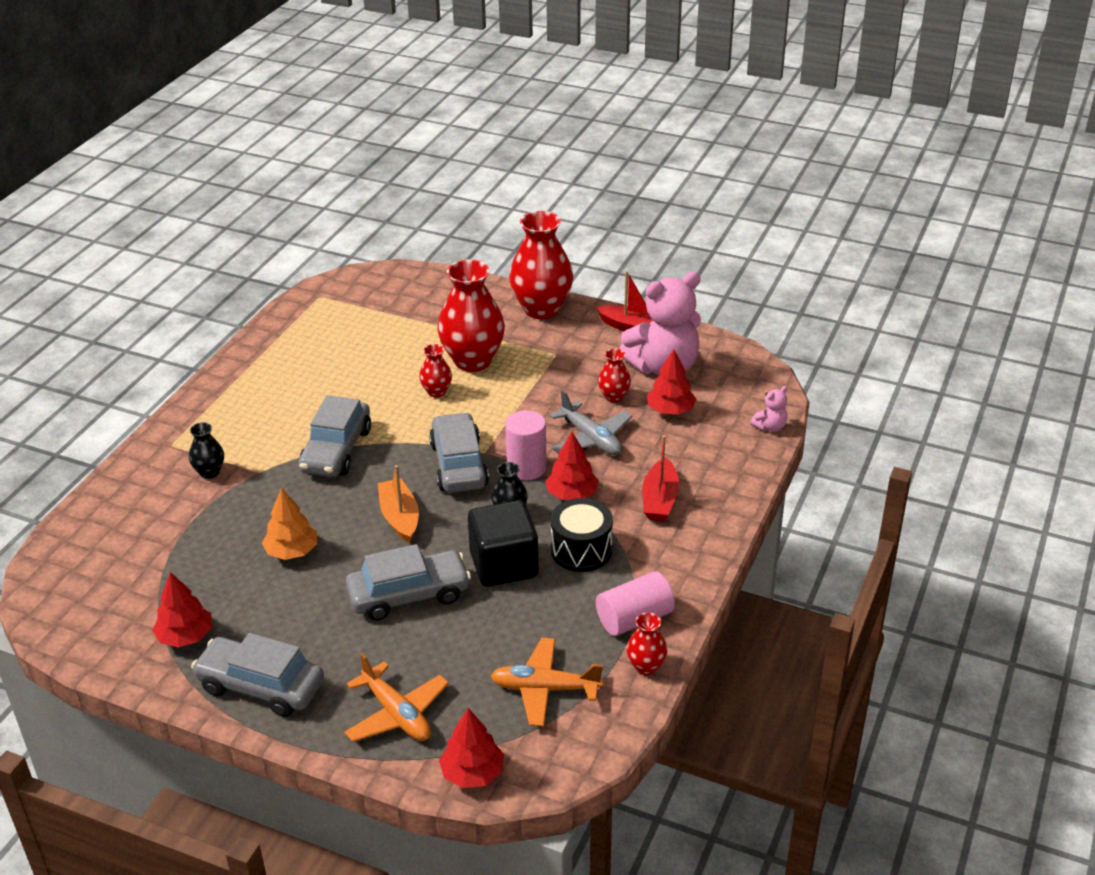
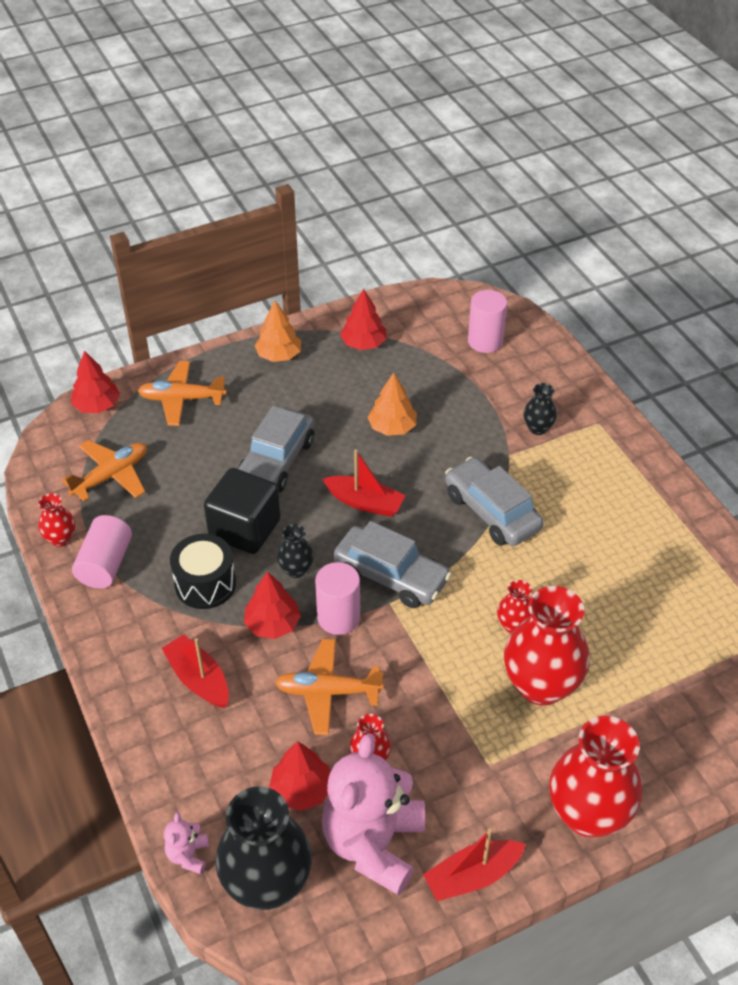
camera: 130 degrees right, 10 degrees up
(108, 558) = (485, 341): none -> pink cylinder
(261, 686) = (279, 355): grey car -> orange tree
(399, 517) = (365, 502): orange boat -> red boat
(591, 439) = (328, 692): grey plane -> orange plane
(740, 390) = (267, 883): none -> black vase

